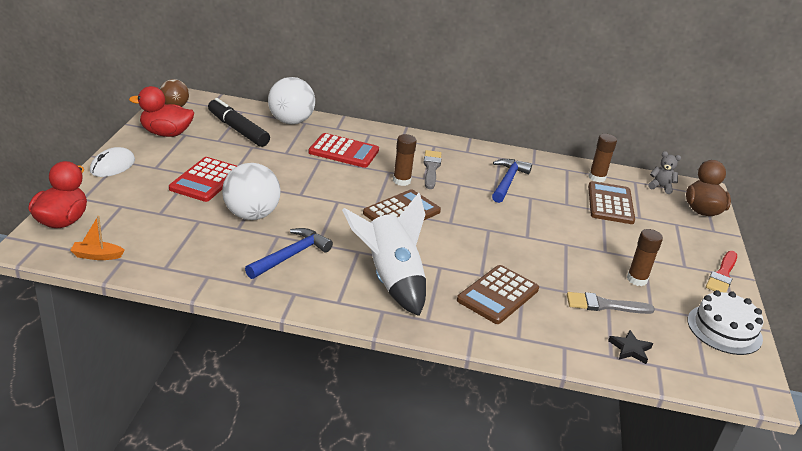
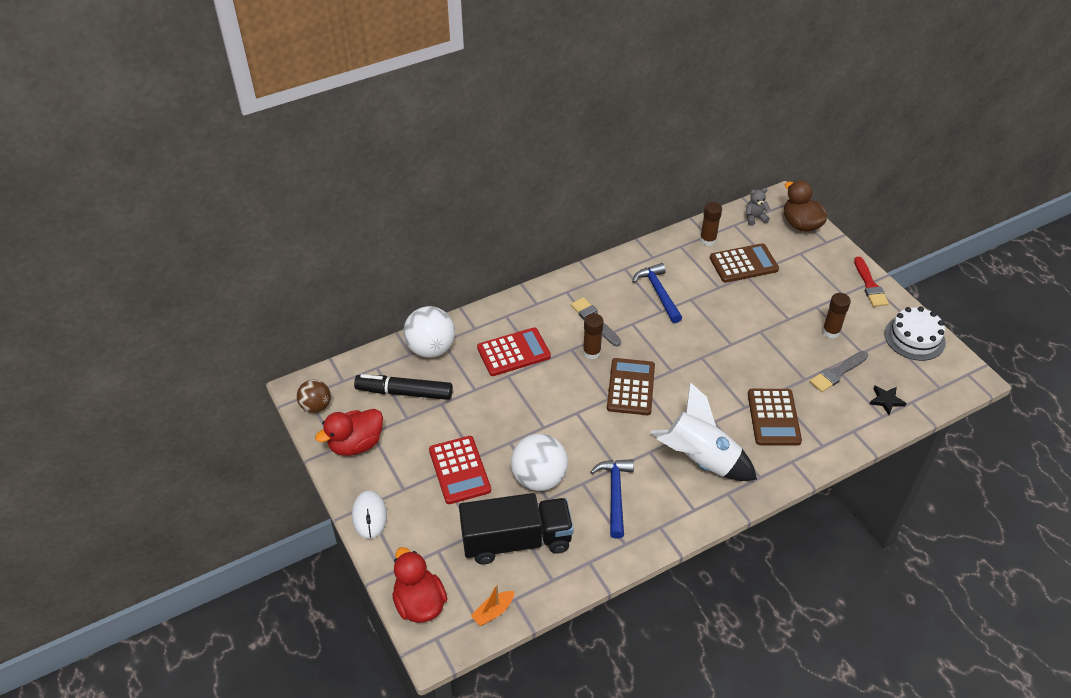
camera: 35 degrees left, 15 degrees up
(178, 233) = (516, 541): none -> black truck
(610, 203) = (743, 264): brown calculator -> brown calculator turned 105 degrees clockwise

